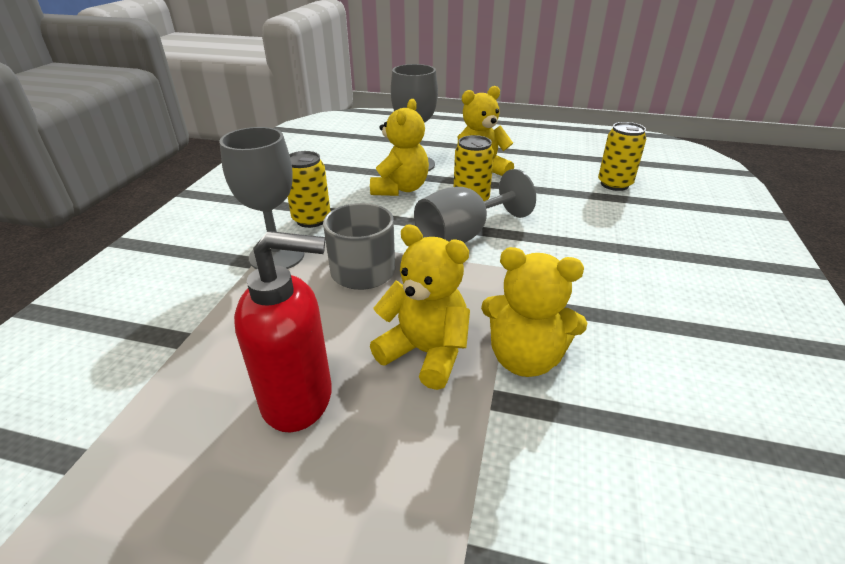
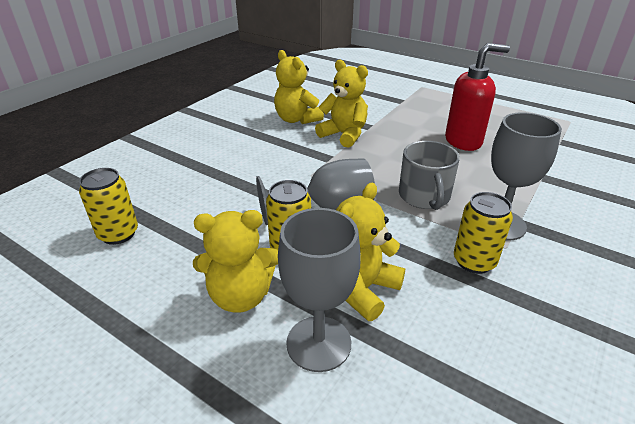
camera: 160 degrees left, 0 degrees up
(299, 399) = (463, 141): red soap dispenser -> red soap dispenser turned 150 degrees clockwise
(425, 352) = (394, 146): yellow teddy bear -> yellow teddy bear (297, 119)

